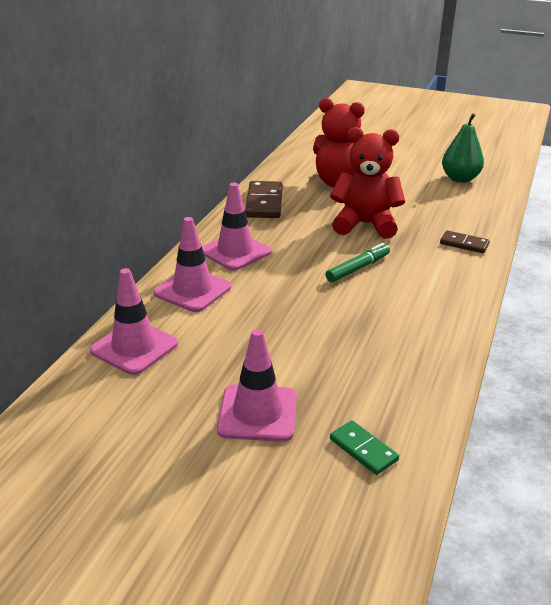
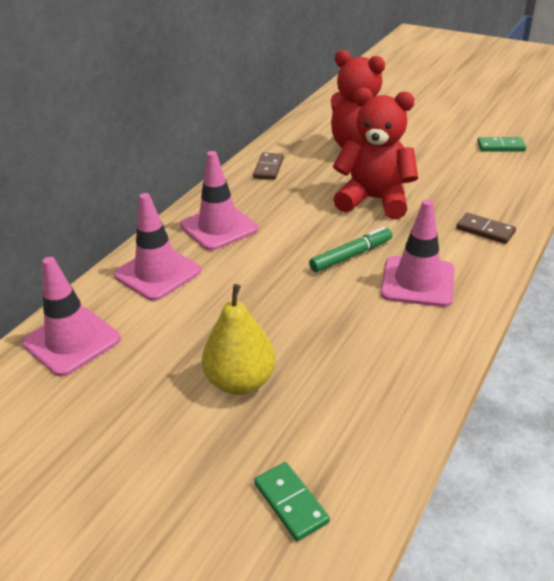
camera: 10 degrees right, 5 degrees up
(257, 413) = (181, 440): pink traffic cone -> pink traffic cone (417, 282)
(264, 203) = (268, 168): brown domino -> brown domino, size x0.60
(294, 368) = (240, 382): none -> yellow pear
(460, 179) = (500, 146): green pear -> green domino

